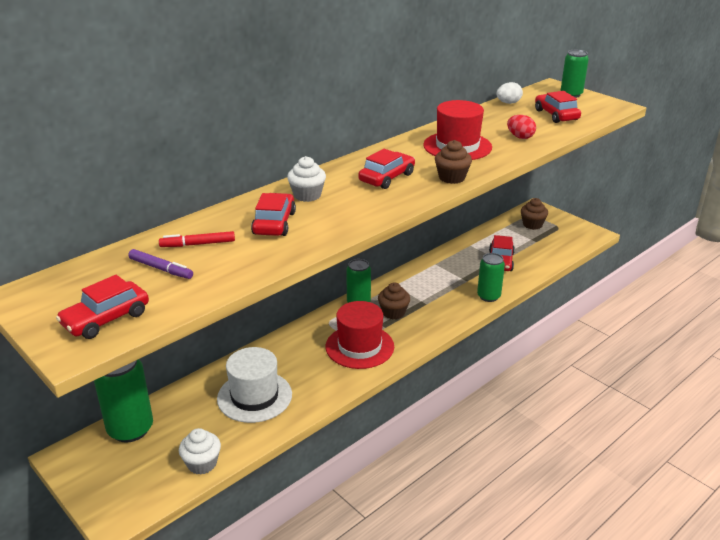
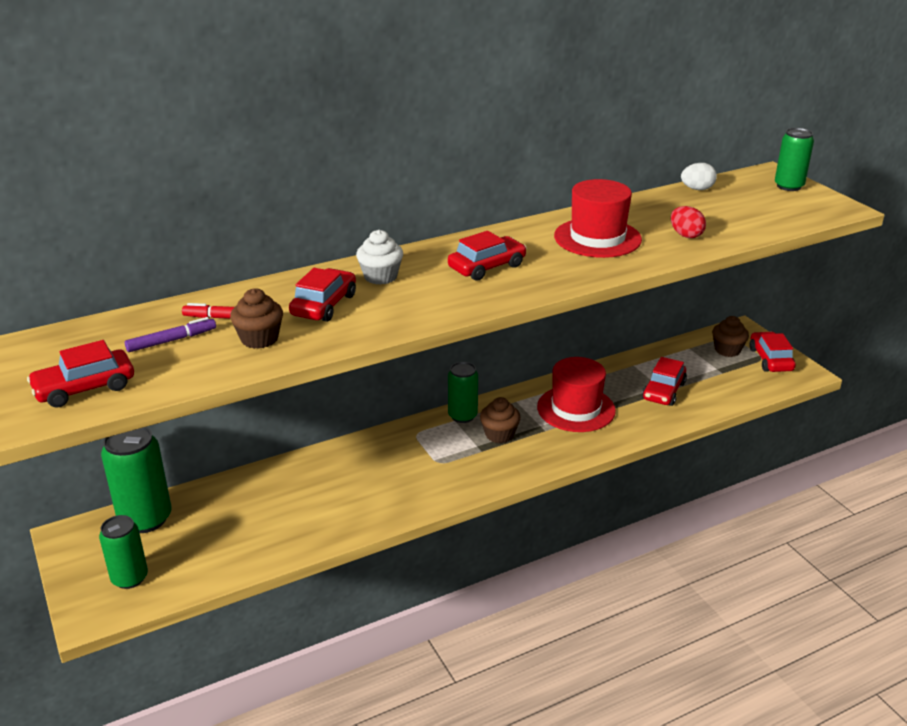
camera: 15 degrees right, 0 degrees up
(161, 269) = (172, 340): purple marker -> purple marker turned 75 degrees counterclockwise
(202, 463) = (204, 572): white cupcake -> none
(254, 396) = (294, 507): white hat -> none
(359, 346) = (440, 469): red hat -> red hat (576, 409)
(452, 178) = (566, 277): brown cupcake -> brown cupcake (259, 339)
(488, 296) = (628, 433): green can -> green can (130, 578)
(556, 115) = (751, 211): red car -> red car (770, 359)

